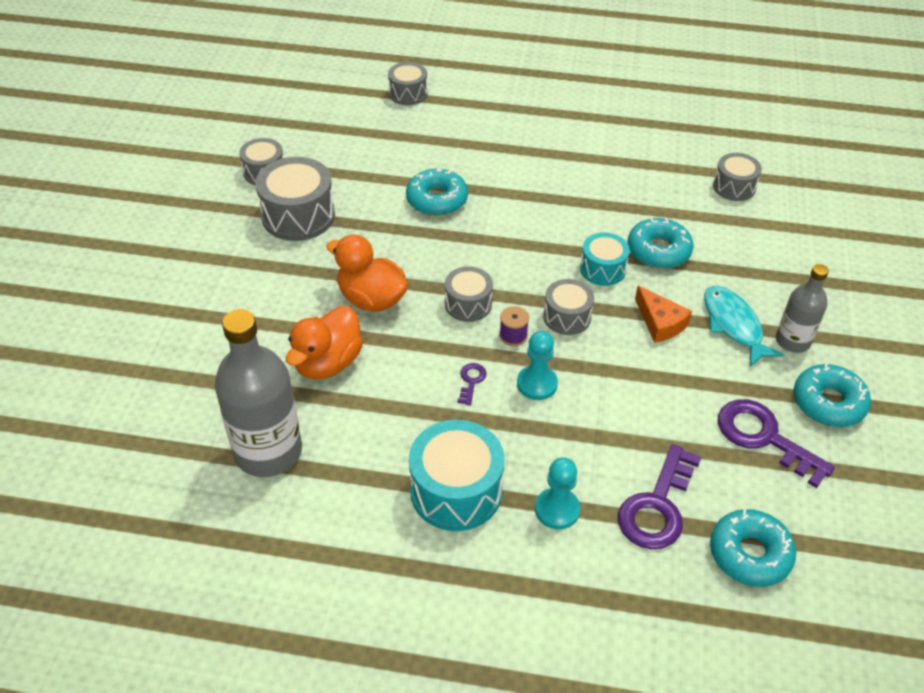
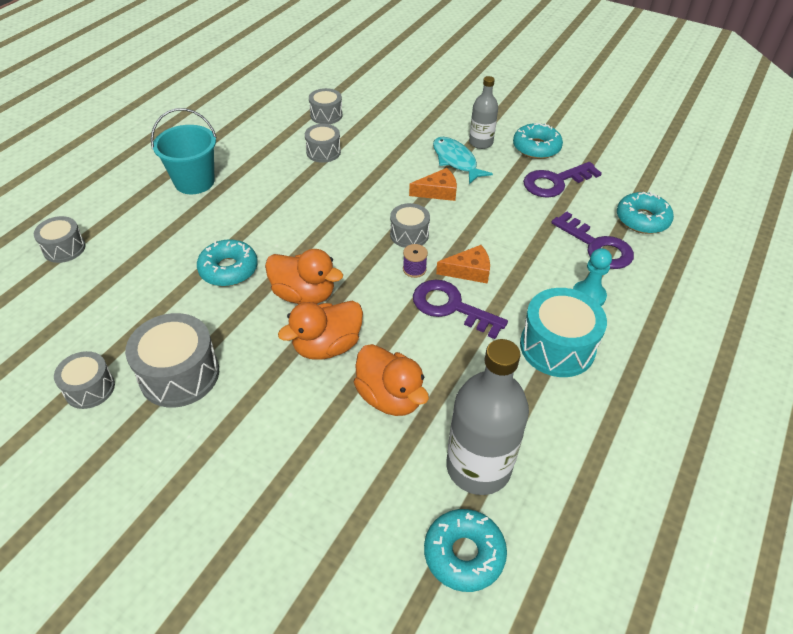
camera: 70 degrees left, 0 degrees up
(430, 262) = (304, 294): none -> orange duck
(468, 304) = (367, 285): grey drum -> grey drum (323, 152)
(471, 381) = (451, 307): purple key -> purple key, size x2.20
(537, 384) = (469, 271): turquoise pawn -> orange cheese
(545, 132) = (194, 182): none -> turquoise bucket
(602, 269) = (370, 201): turquoise drum -> none
(658, 251) = (367, 169): turquoise donut -> turquoise donut (464, 554)
(733, 325) = (456, 161): turquoise fish -> turquoise fish turned 60 degrees clockwise

